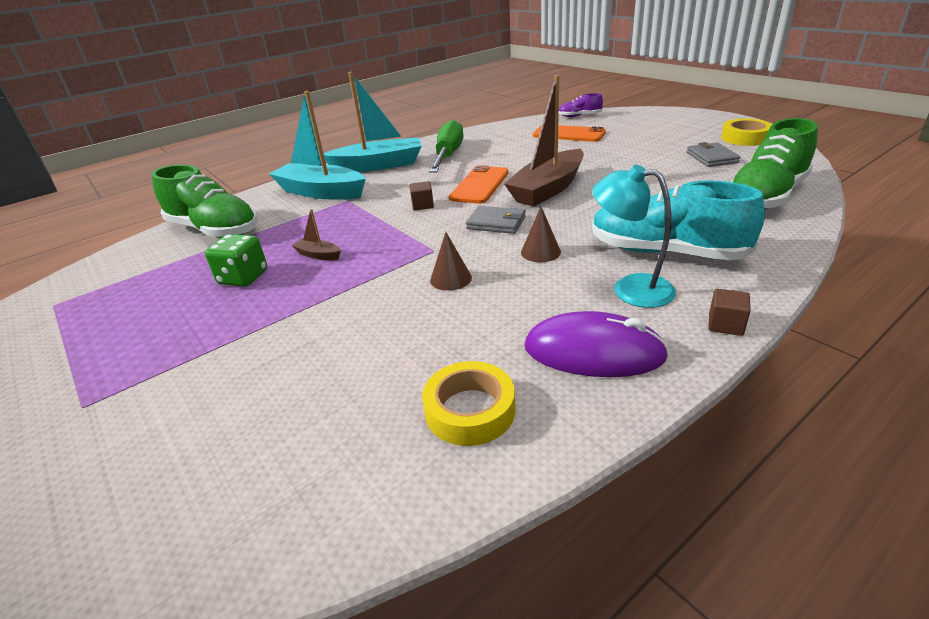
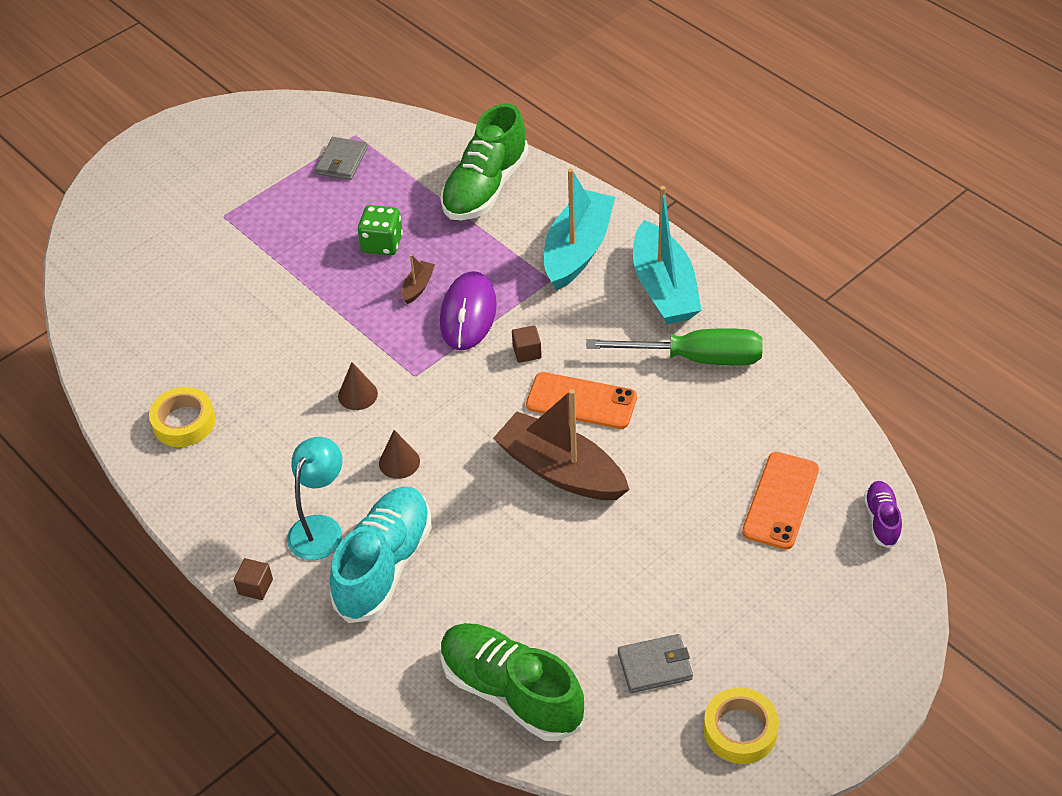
camera: 85 degrees right, 15 degrees up
(496, 223) = (471, 423): grey wallet -> grey wallet (342, 161)
(593, 352) = (234, 494): purple mouse -> purple mouse (468, 314)

